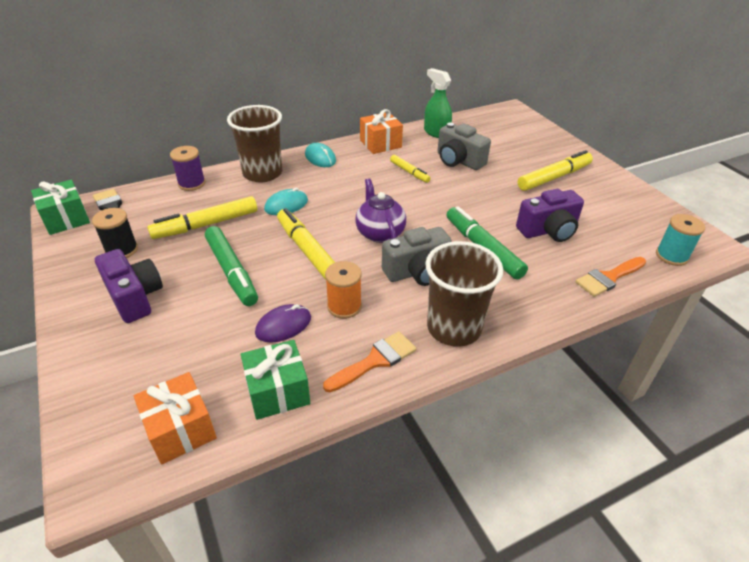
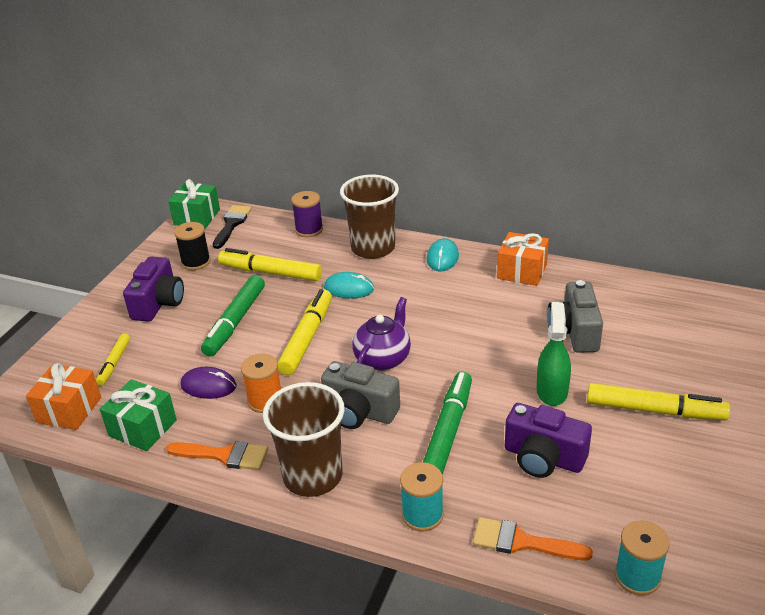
camera: 50 degrees right, 5 degrees down
(409, 172) = (502, 316): yellow marker -> yellow marker (114, 363)
(436, 132) = (603, 288): green spray bottle -> green spray bottle (552, 391)
(546, 301) = (422, 515): none -> turquoise spool

